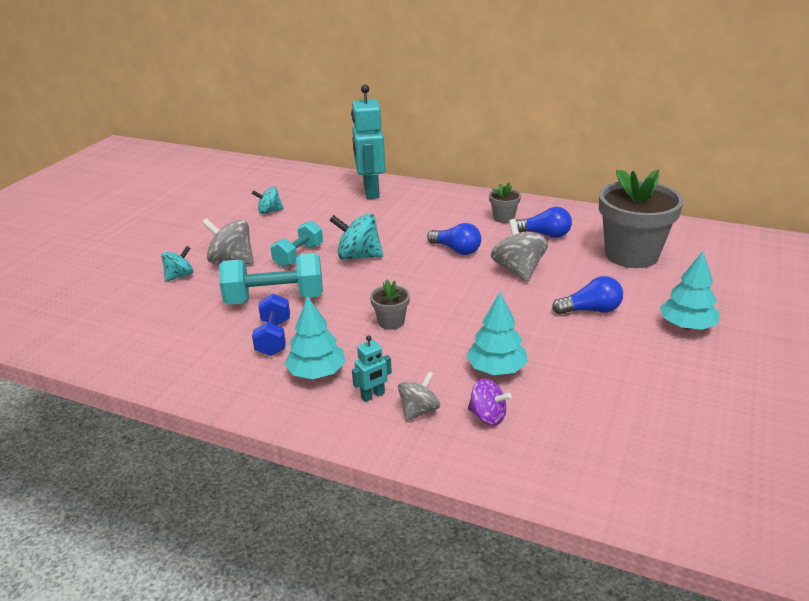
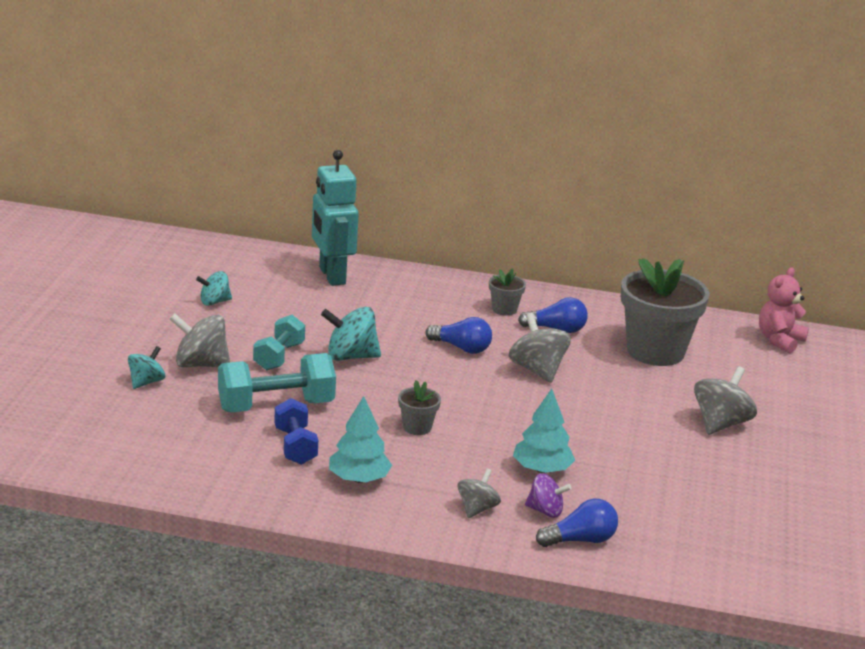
camera: 15 degrees left, 5 degrees down
(373, 396) = (426, 498): turquoise robot -> none
(591, 310) = (623, 410): blue light bulb -> blue light bulb (580, 540)
(687, 326) = (720, 424): turquoise tree -> grey spinning top
(752, 246) = (779, 340): none -> pink teddy bear

